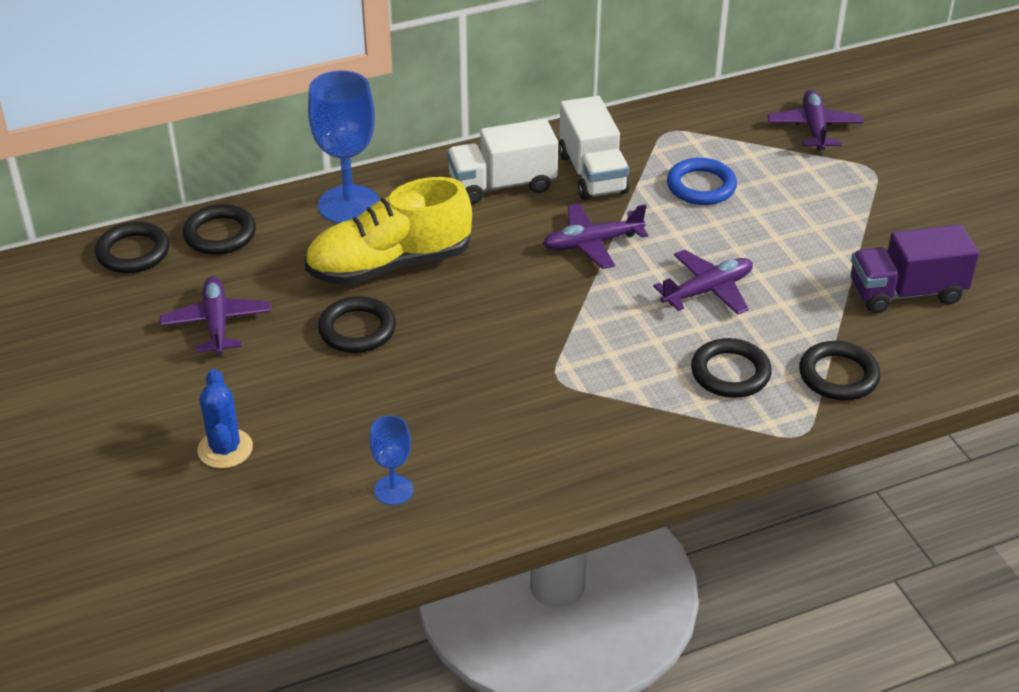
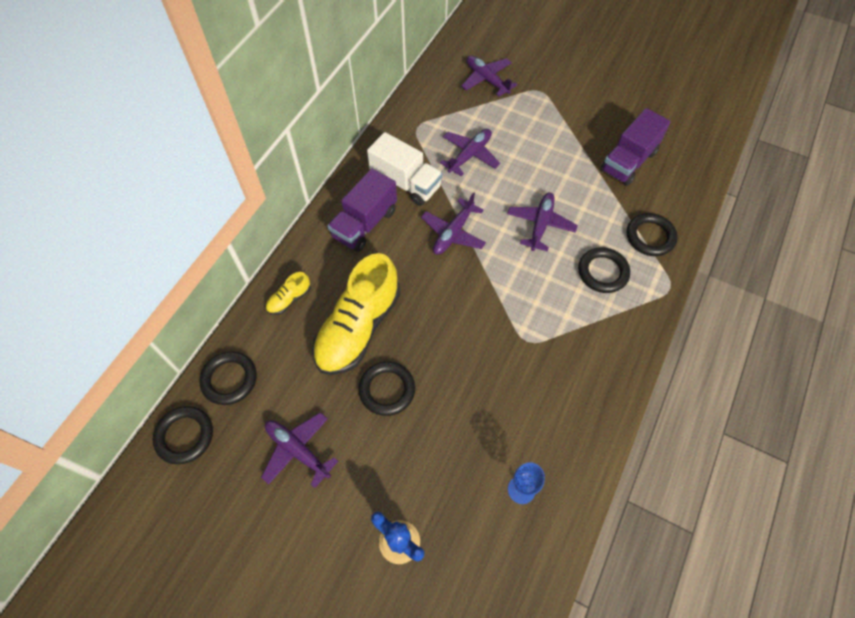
camera: 40 degrees left, 20 degrees up
(349, 205) = (289, 299): blue goblet -> yellow shoe
(502, 185) = (364, 224): white truck -> purple truck
(701, 186) = (470, 155): blue ring -> purple plane

